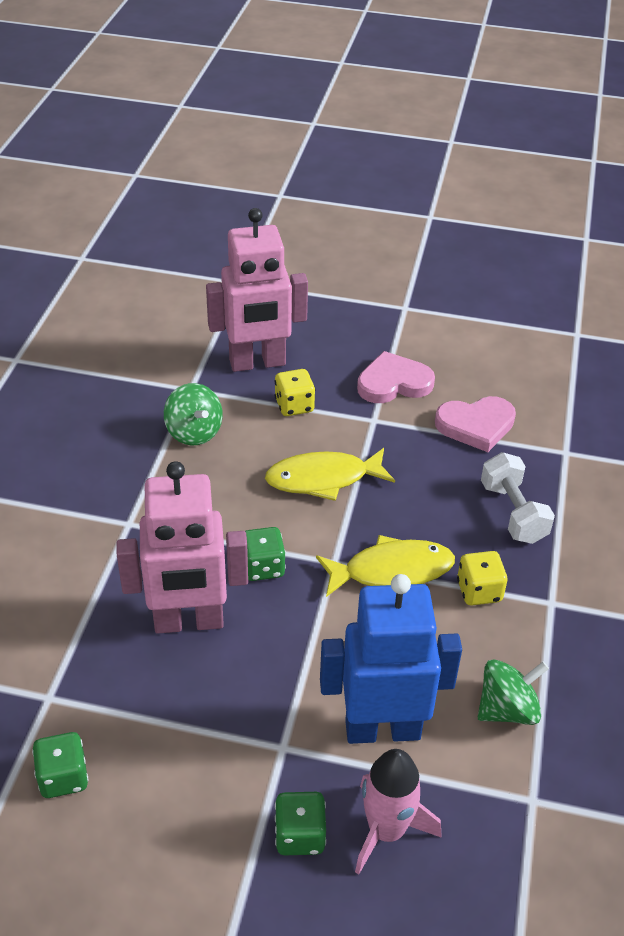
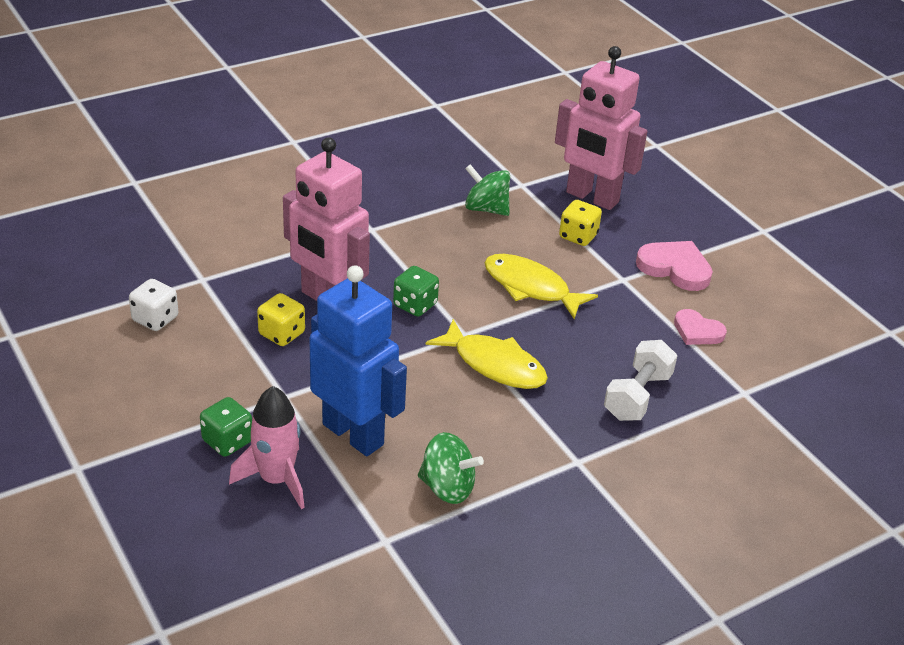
camera: 45 degrees right, 5 degrees down
(63, 777) = (155, 319): green dice -> white dice
(194, 432) = (486, 209): green spinning top -> green spinning top turned 105 degrees clockwise
(476, 425) = (697, 331): pink heart -> pink heart, size x0.66
(479, 591) = (536, 418): yellow dice -> yellow dice (282, 334)

